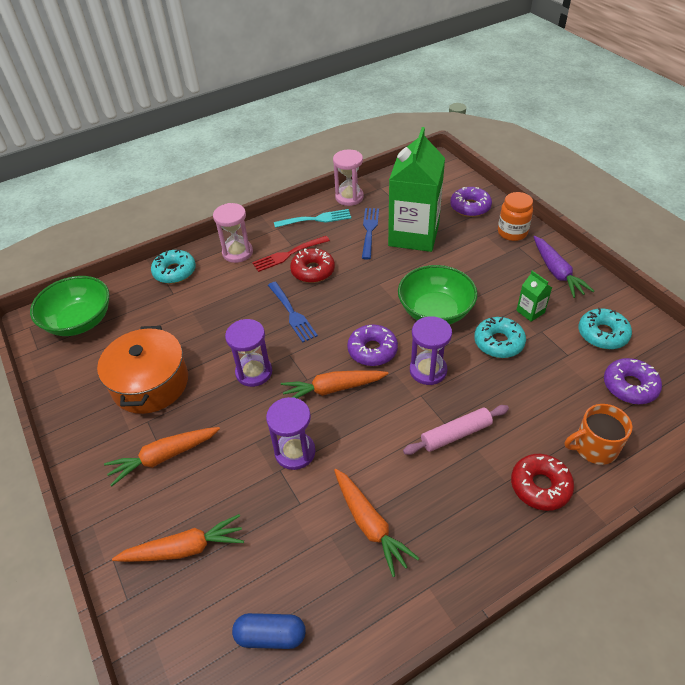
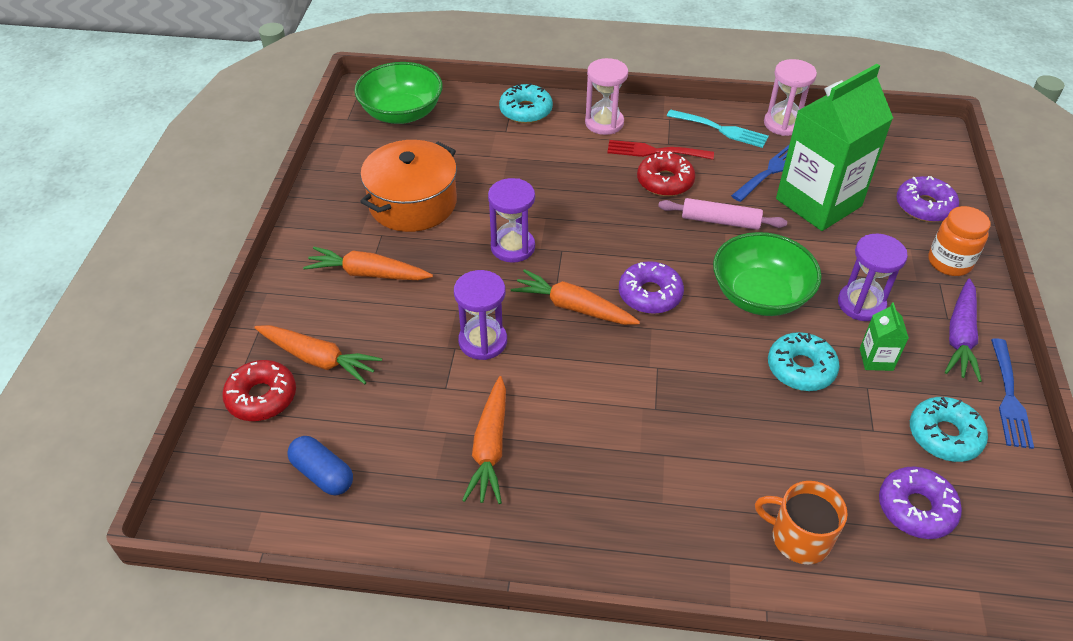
camera: 35 degrees right, 0 degrees up
(292, 313) = (602, 213): blue fork -> blue fork (1009, 397)
(428, 370) = (689, 348): purple hourglass -> purple hourglass (861, 304)
(456, 434) = (656, 426): pink rolling pin -> pink rolling pin (720, 221)
(540, 486) = (695, 531): red donut -> red donut (262, 397)

